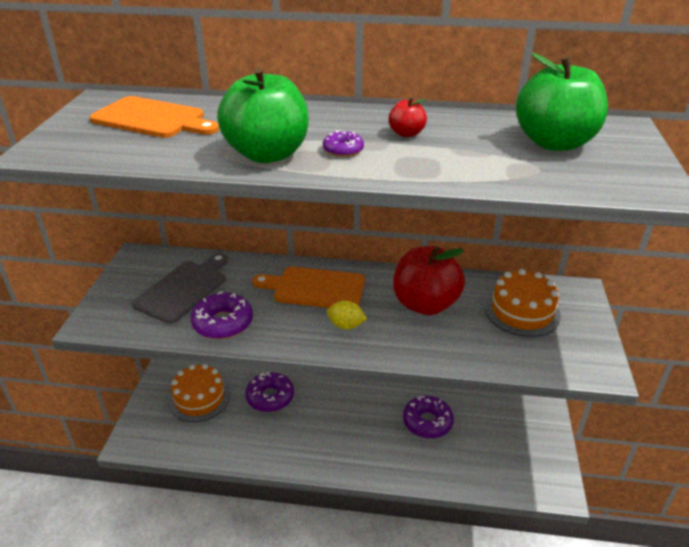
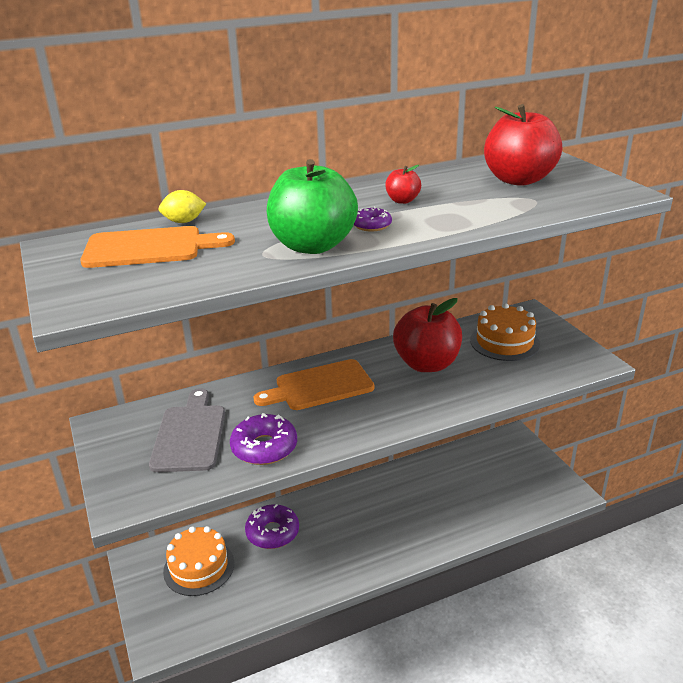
camera: 30 degrees left, 5 degrees down
(346, 325) = (379, 405): yellow lemon -> yellow lemon (184, 222)
(427, 422) = (432, 488): purple donut -> none
(554, 143) = (518, 180): green apple -> red apple

